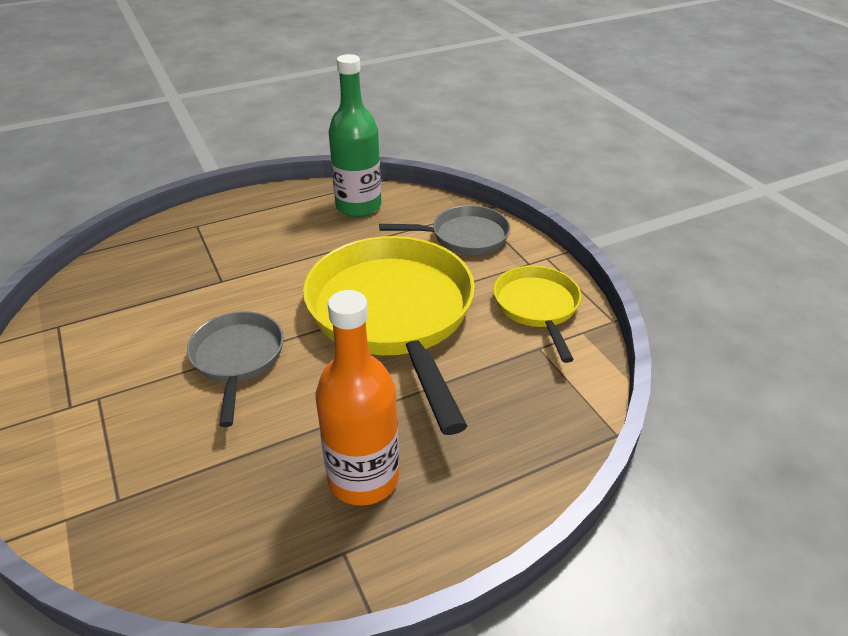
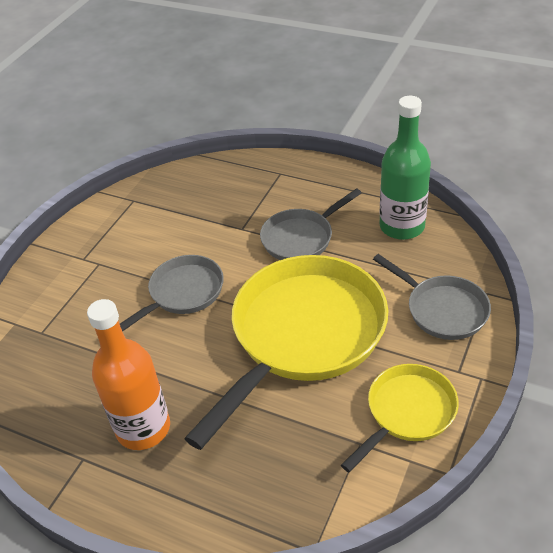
camera: 55 degrees right, 5 degrees up
(288, 257) = (301, 238): none -> grey pan

